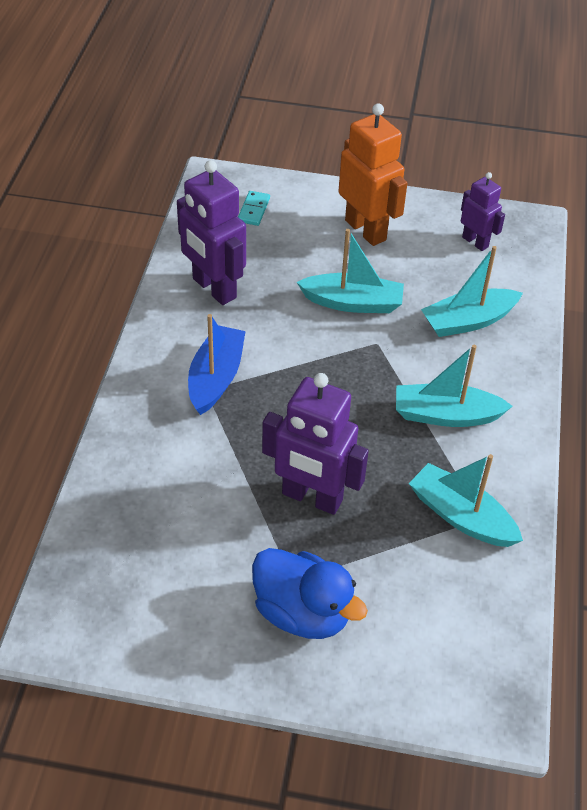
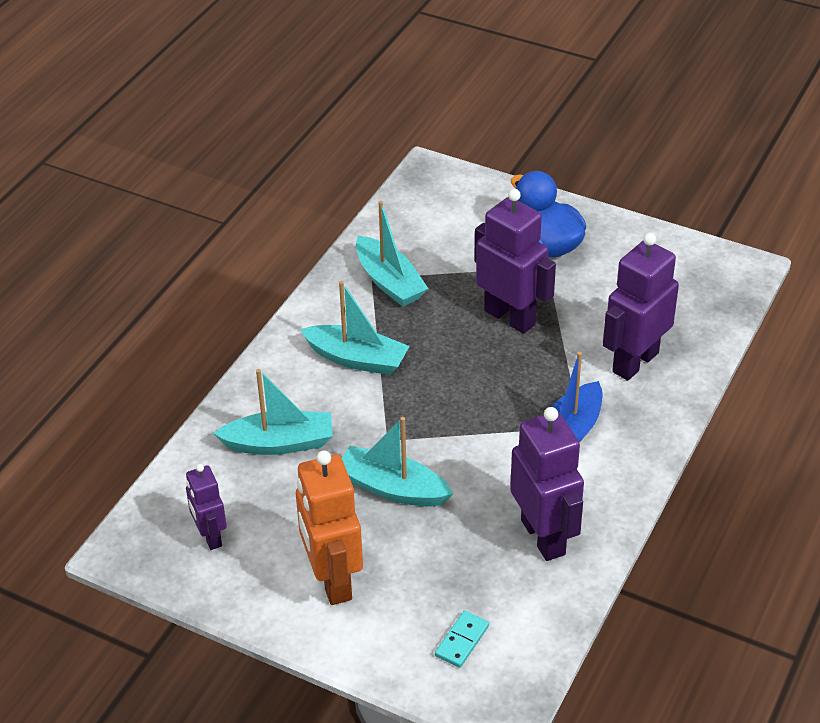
camera: 160 degrees left, 5 degrees down
(165, 470) = (635, 362): none -> purple robot

